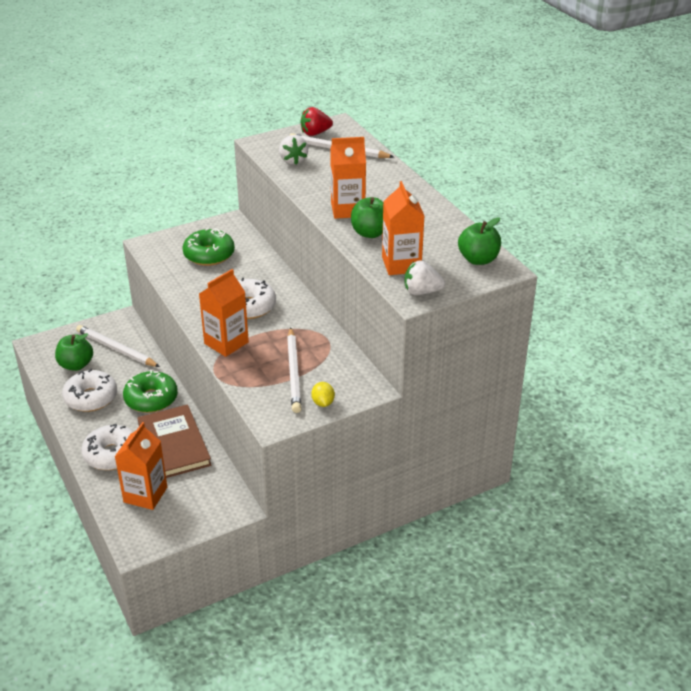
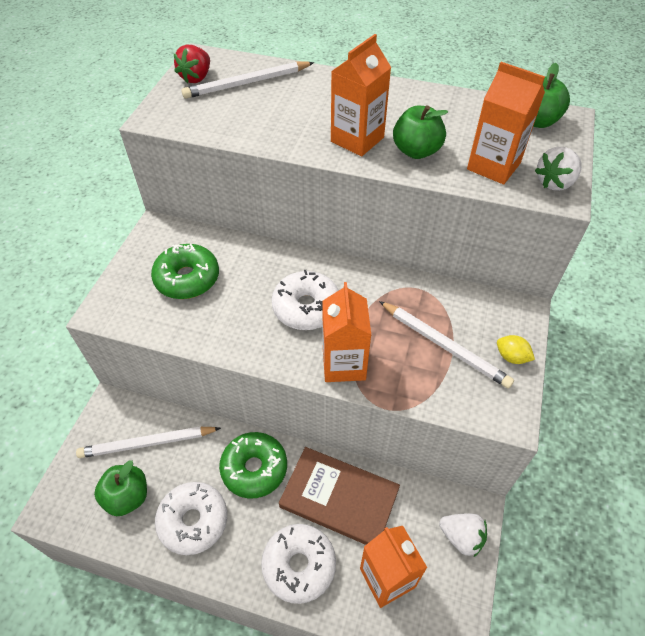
camera: 45 degrees left, 15 degrees up
(293, 160) = (221, 118): white strawberry -> white strawberry (461, 537)

